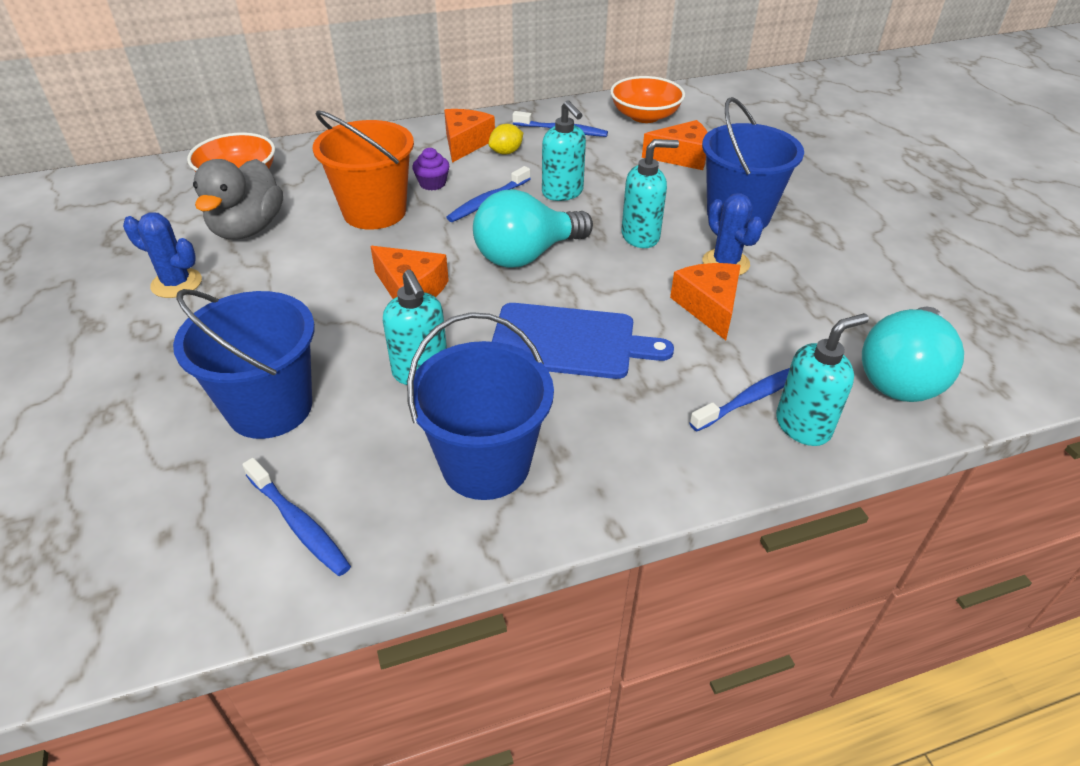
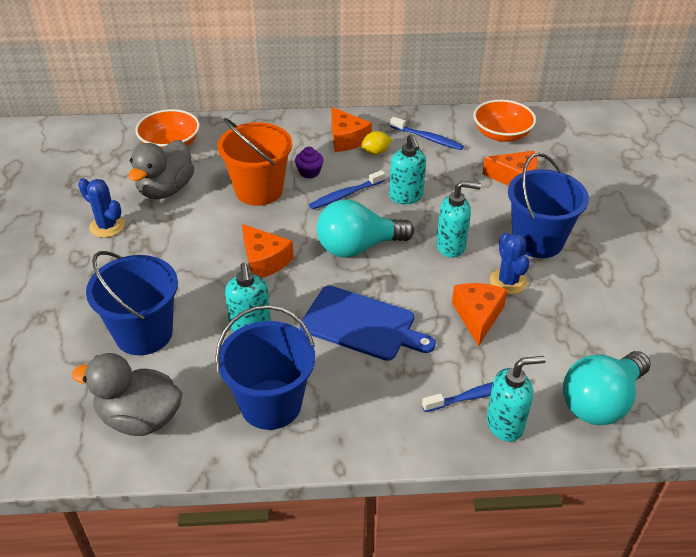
camera: 15 degrees right, 0 degrees up
(298, 523) = (140, 418): blue toothbrush -> grey duck
(465, 143) = (346, 139): orange cheese -> orange cheese turned 120 degrees clockwise

